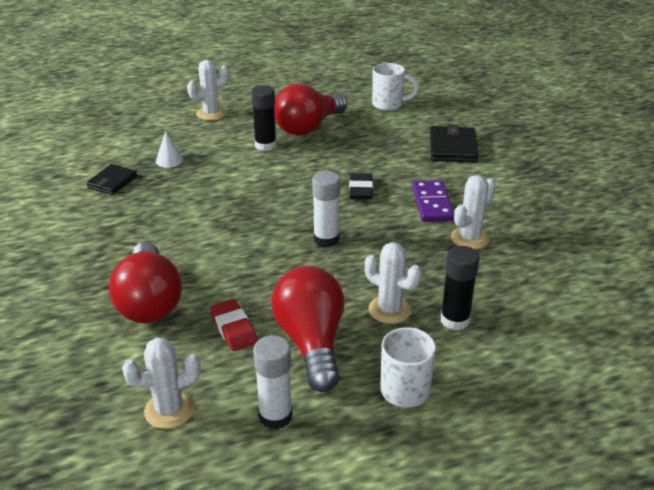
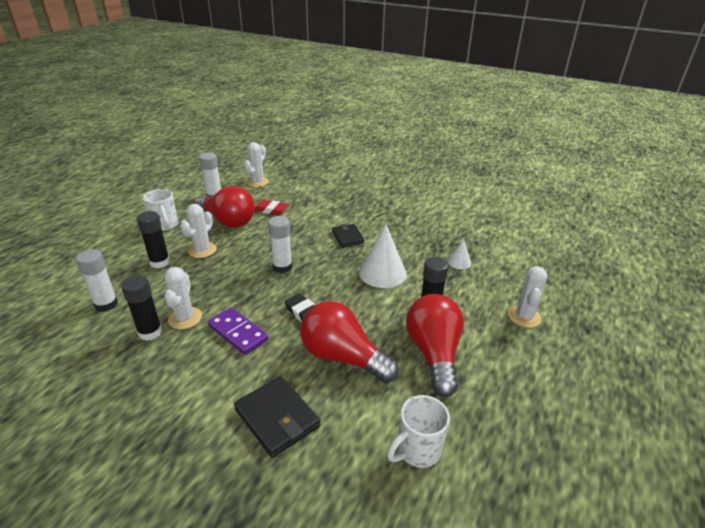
camera: 135 degrees right, 0 degrees up
(112, 182) = (455, 233): black wallet -> black wallet (347, 237)
(149, 302) = (323, 201): red light bulb -> red light bulb (343, 357)
(246, 186) = (382, 273): none -> white cone
(389, 310) = (202, 250): white cactus -> white cactus turned 60 degrees counterclockwise
(511, 242) = (150, 332): none -> black glue stick
(545, 294) = (106, 304): none -> white glue stick

